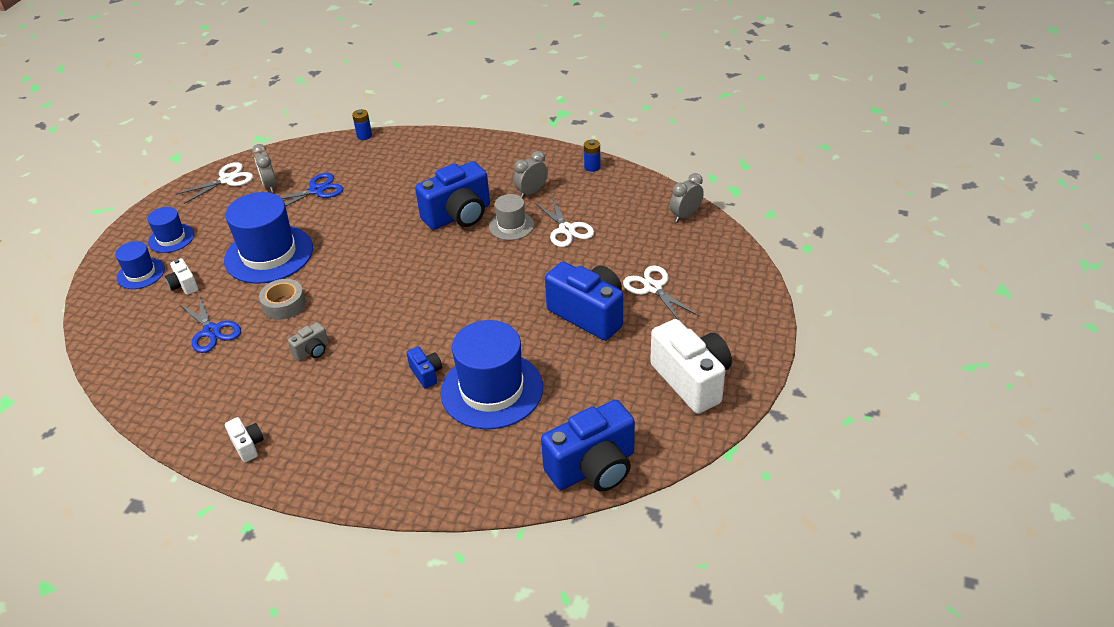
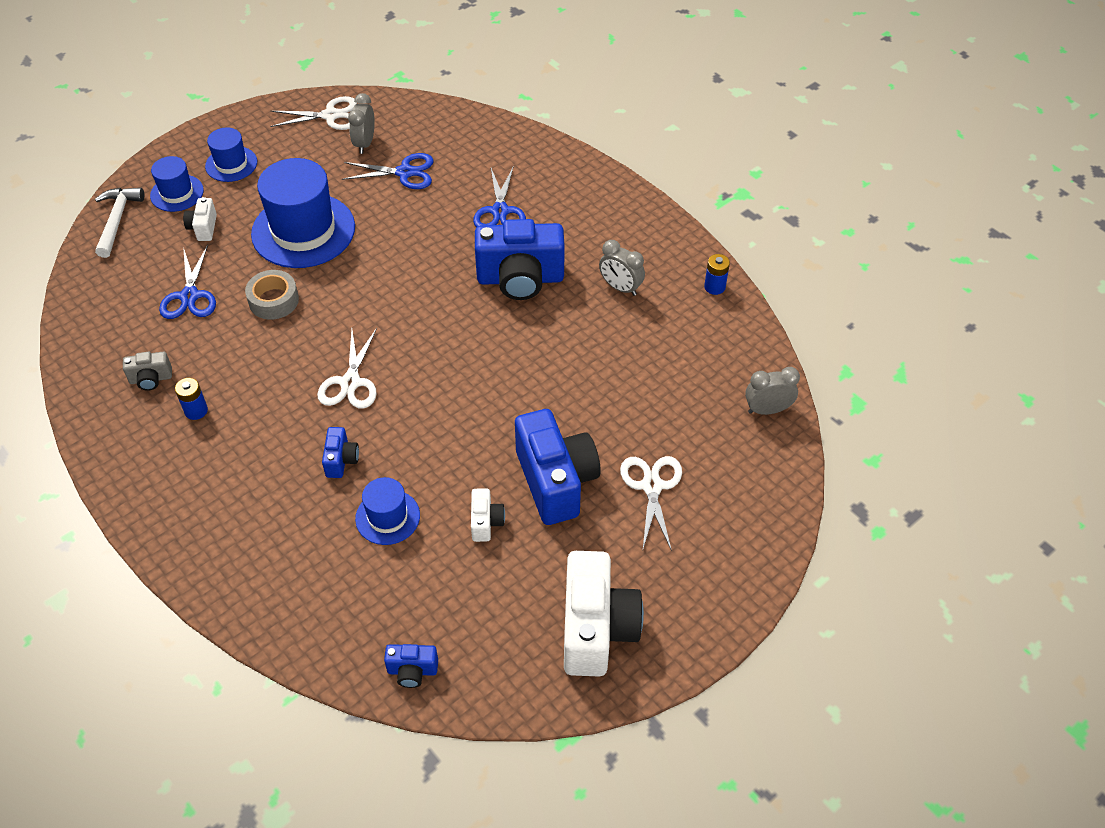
camera: 30 degrees right, 10 degrees up
(103, 310) = (117, 220): none -> white hammer
(248, 446) = (128, 447): white camera -> white camera (486, 522)
(312, 351) = (259, 371): grey camera -> grey camera (151, 379)
(364, 136) = (503, 123): blue battery -> blue battery (196, 411)
(408, 185) = (500, 211): none -> blue scissors
(492, 390) = (387, 517): blue hat -> blue hat, size x0.52
(511, 226) = (564, 321): grey hat -> none
(531, 192) = (620, 287): grey clock -> grey clock turned 135 degrees counterclockwise
(566, 229) = (619, 357): white scissors -> white scissors (350, 383)
(593, 468) = (412, 671): blue camera -> blue camera, size x0.46

